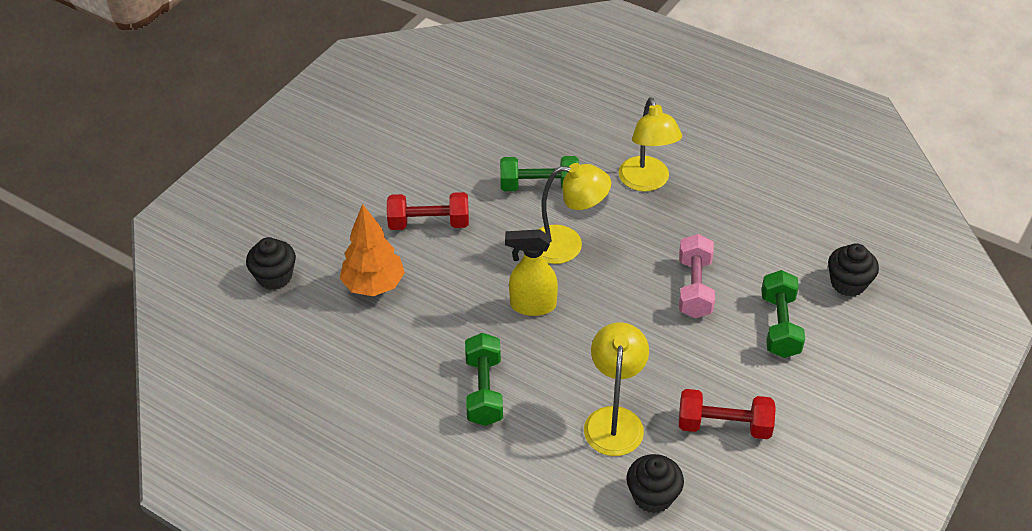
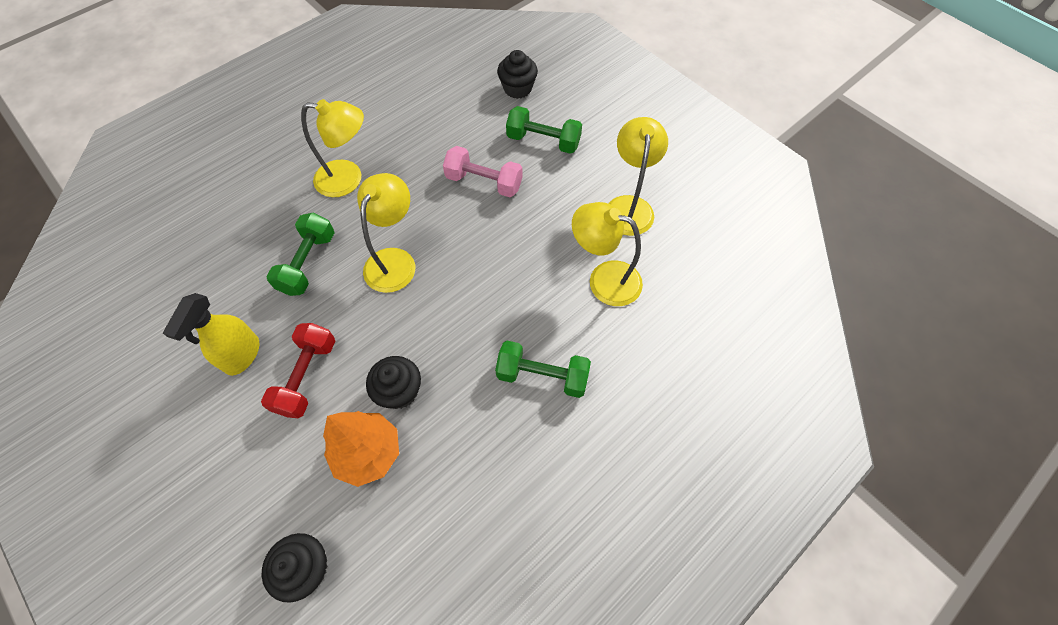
camera: 75 degrees left, 15 degrees up
(532, 305) = (456, 309): yellow spray bottle -> yellow spray bottle (242, 355)
(653, 496) = (685, 274): black cupcake -> black cupcake (399, 391)
(724, 425) = (629, 206): red dumbbell -> yellow lamp

